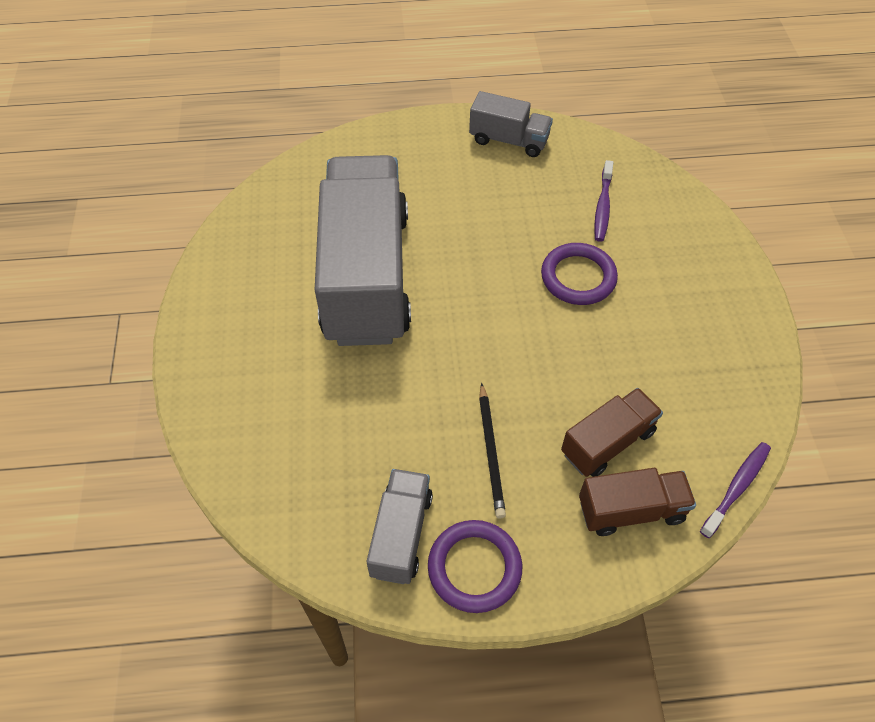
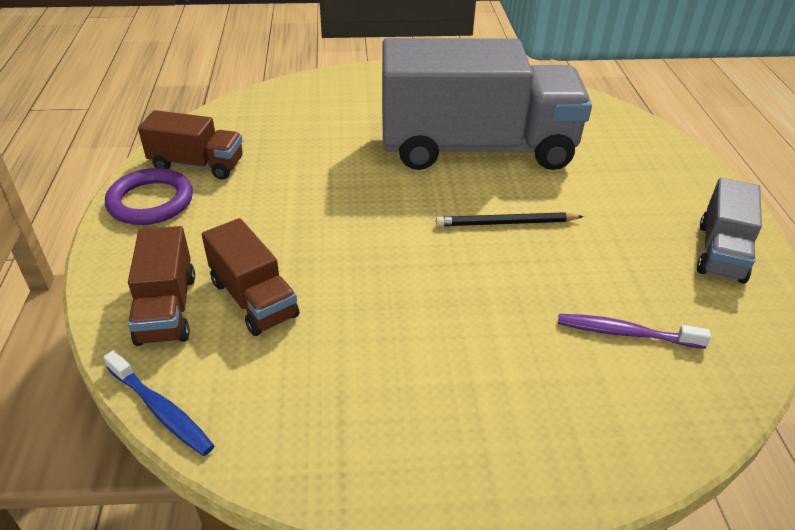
camera: 90 degrees right, 15 degrees down
(401, 534) = (197, 165): grey truck -> brown truck
(491, 452) = (263, 216): black pencil -> black pencil (506, 223)
(578, 277) = (493, 296): purple ring -> none
(737, 488) = (161, 410): purple toothbrush -> blue toothbrush

